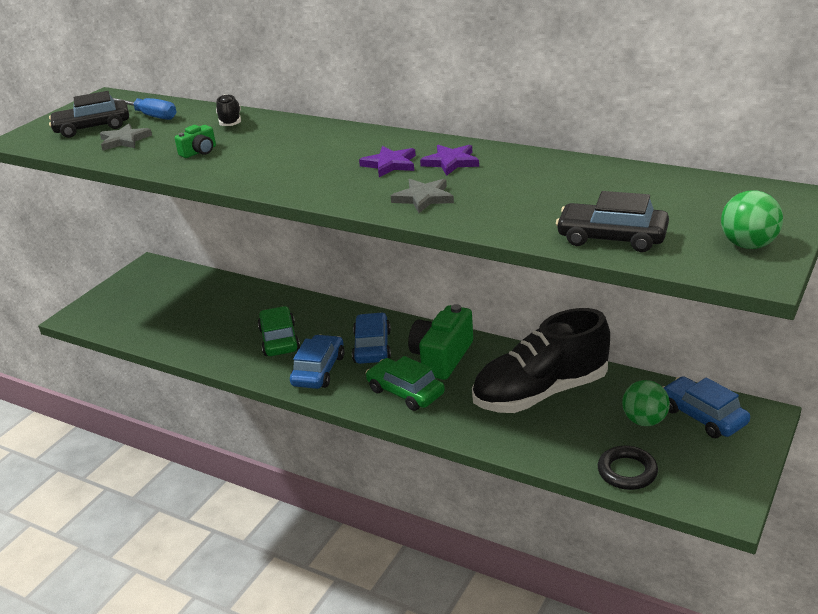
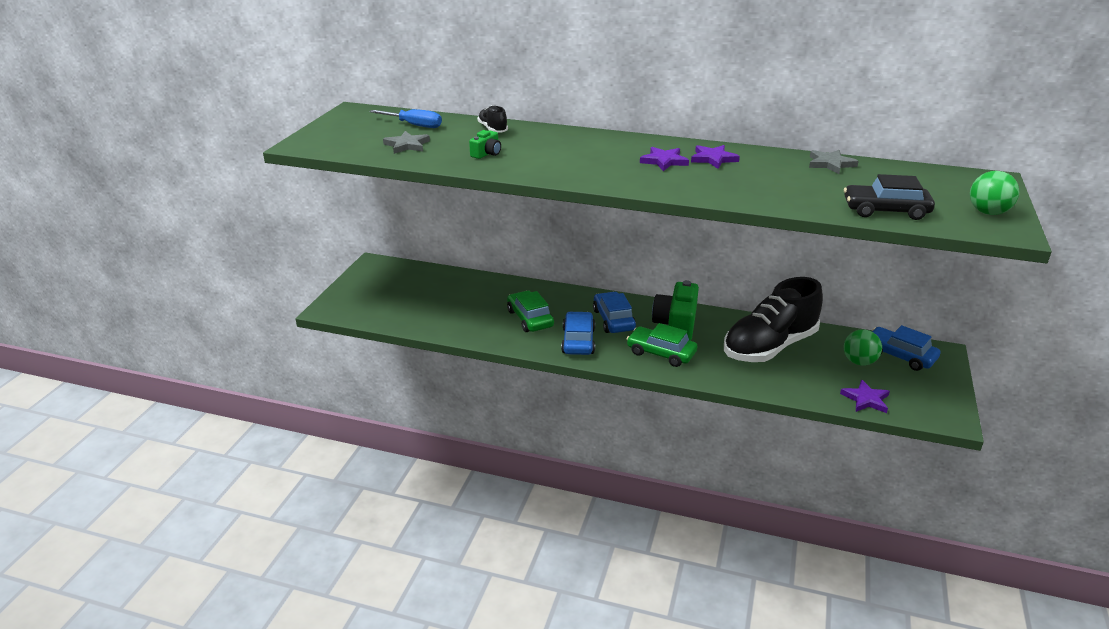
camera: 15 degrees left, 0 degrees up
(92, 127) = (366, 135): black car -> none
(423, 198) = (714, 186): grey star -> grey star (830, 164)
(627, 472) = (866, 399): black ring -> purple star

